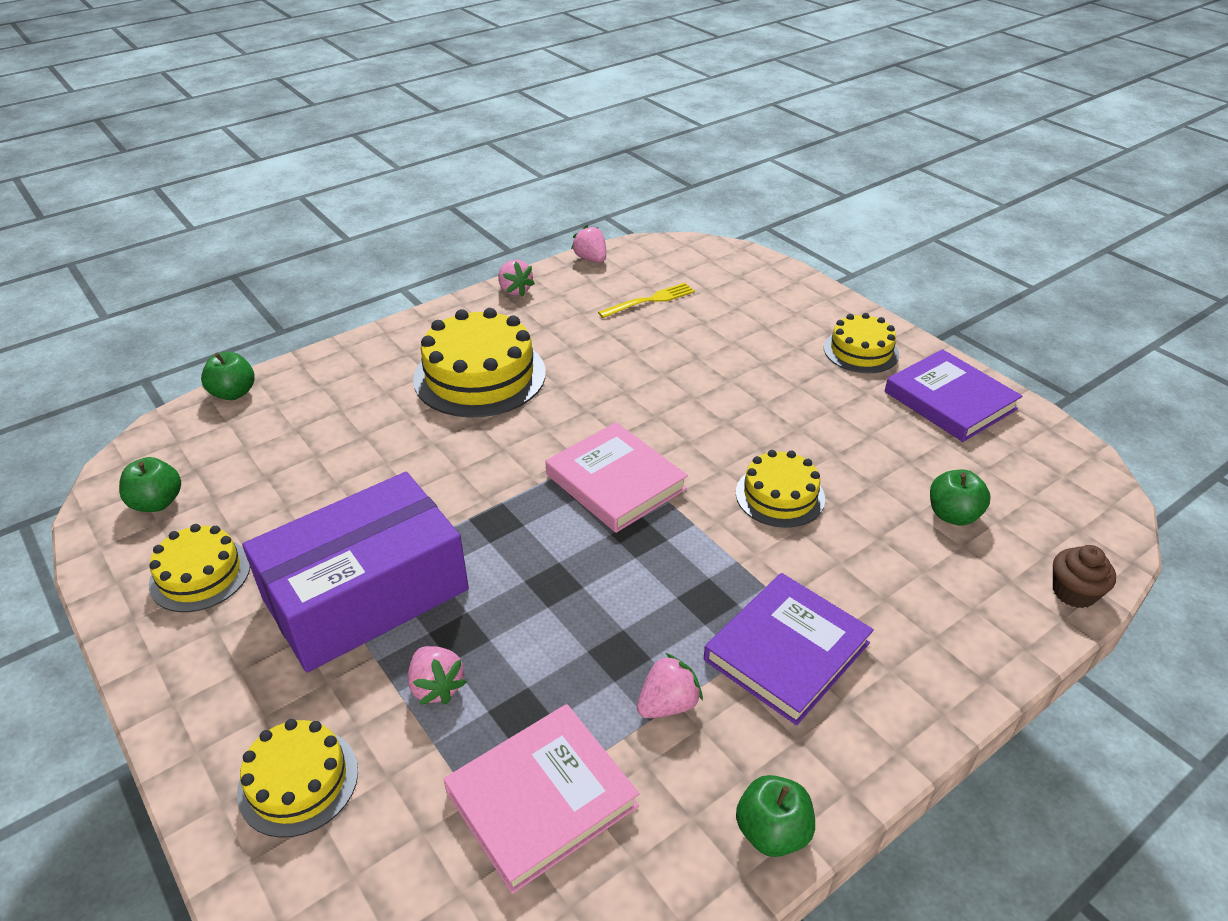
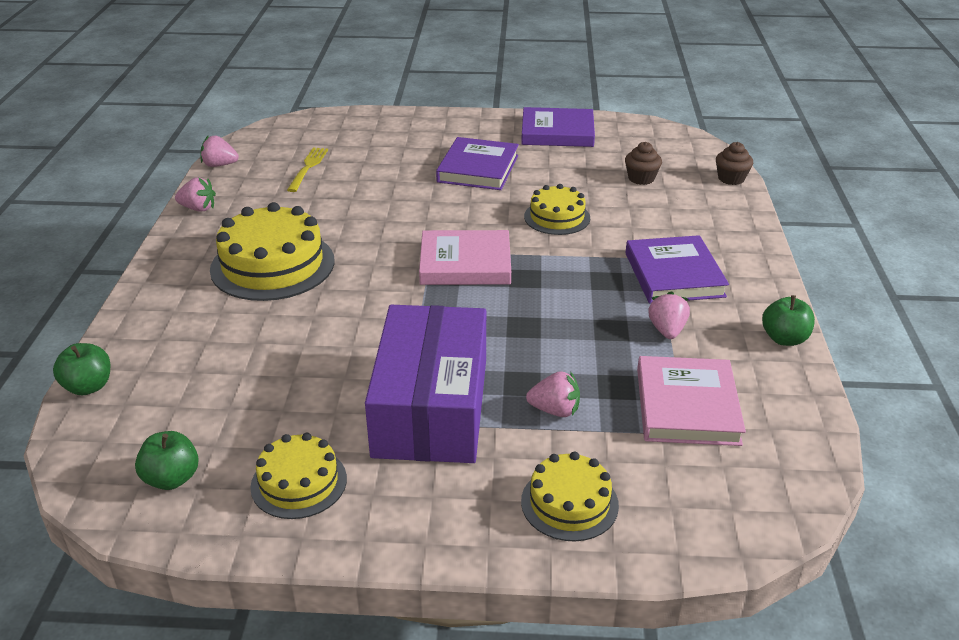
camera: 50 degrees left, 5 degrees down
(794, 391) = (478, 168): none -> purple book
(861, 351) = (477, 132): yellow cake -> none
(953, 515) = (641, 178): green apple -> brown cupcake

